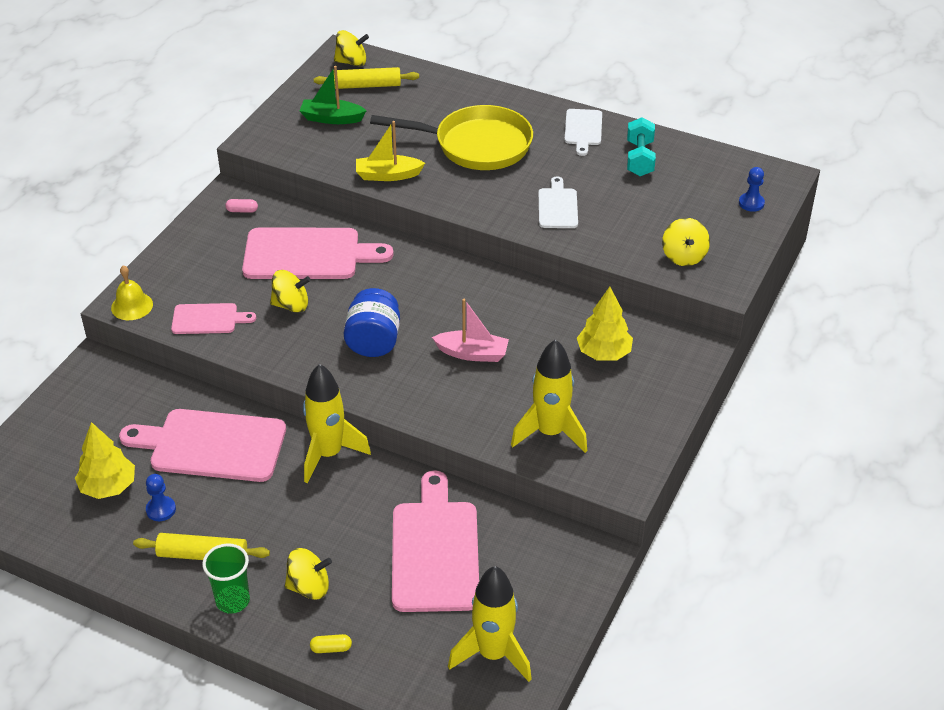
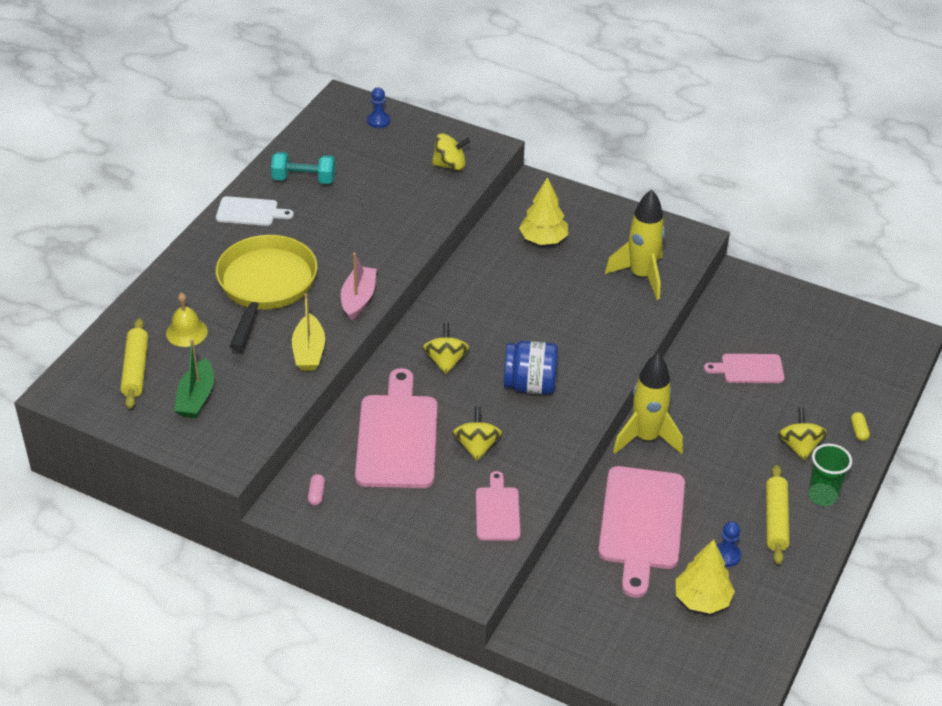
camera: 90 degrees left, 0 degrees up
(132, 306) = (475, 578): yellow bell -> yellow bell (186, 332)
(352, 62) = (83, 383): yellow spinning top -> yellow spinning top (445, 361)
(435, 550) = (749, 369): pink cutting board -> pink cutting board, size x0.53
(472, 353) = (545, 319): pink boat -> pink boat (358, 299)
(493, 654) = (845, 338): yellow rocket -> none
(558, 206) = (373, 235): white cutting board -> none

